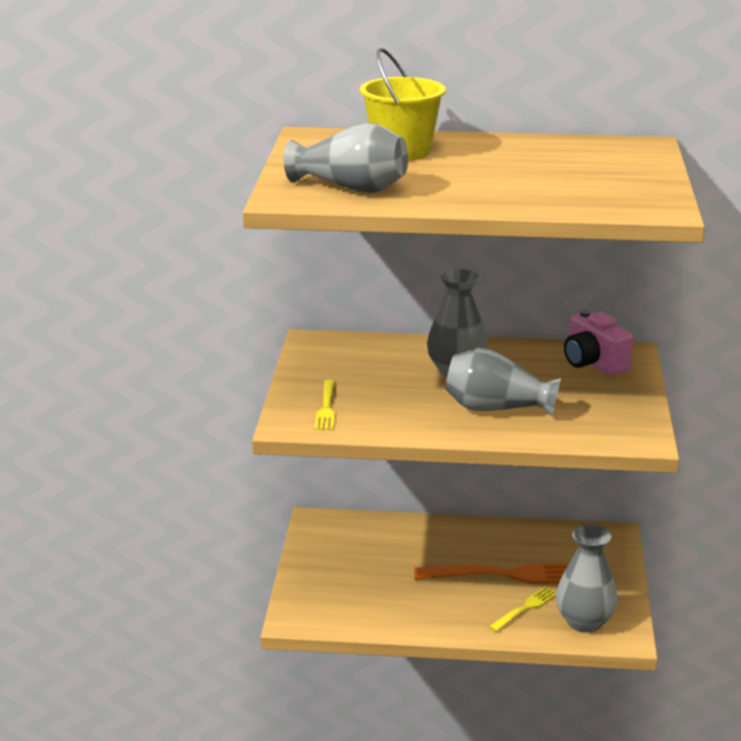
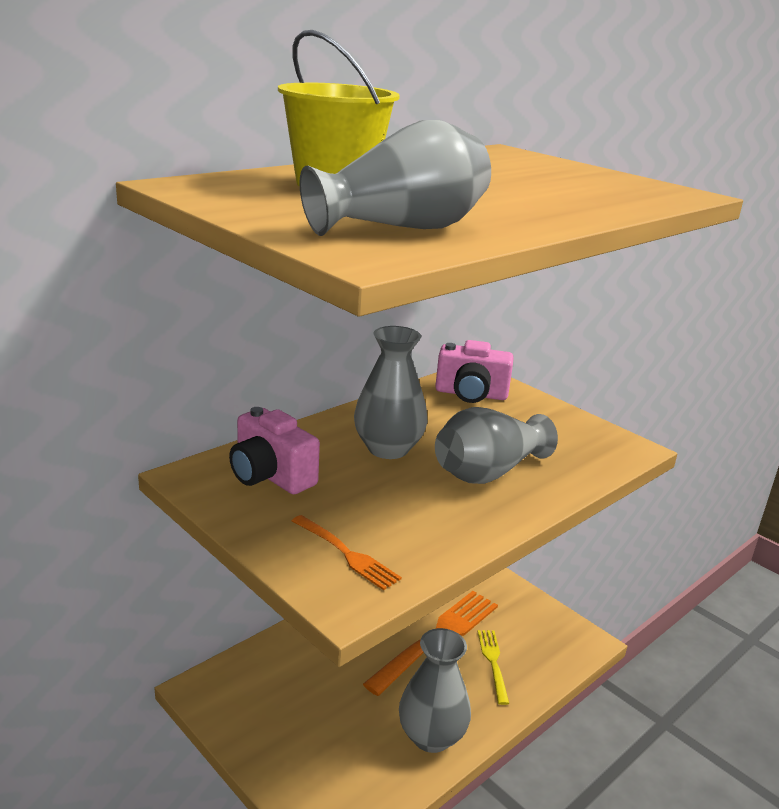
camera: 50 degrees left, 0 degrees up
(326, 408) = (347, 554): yellow fork -> orange fork
(355, 357) = (270, 476): none -> pink camera
(584, 622) = (546, 646): grey vase -> grey vase (431, 736)

